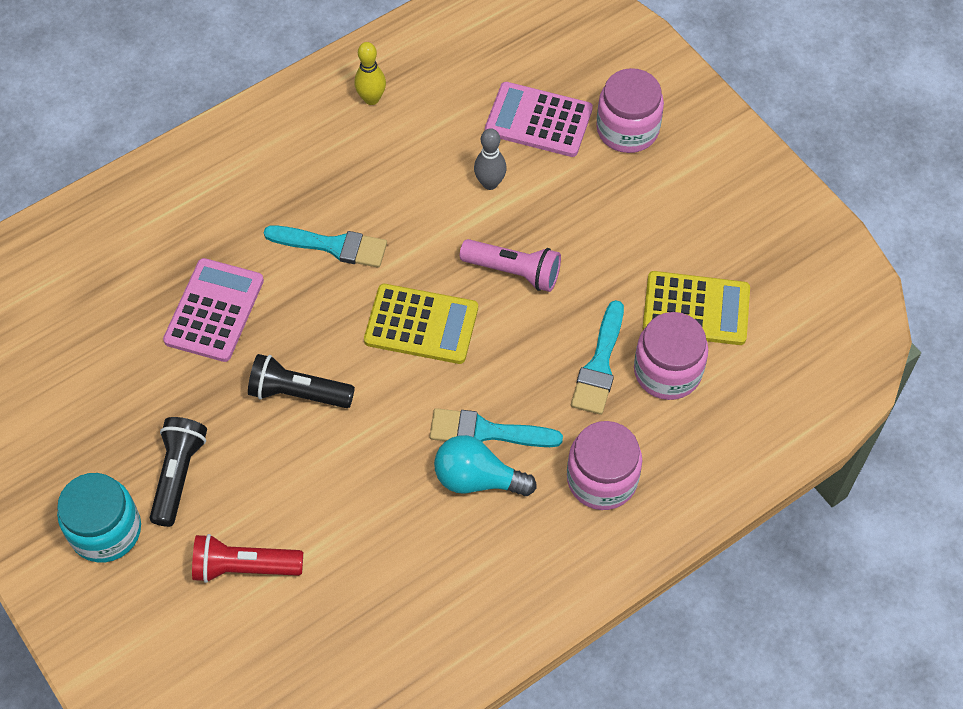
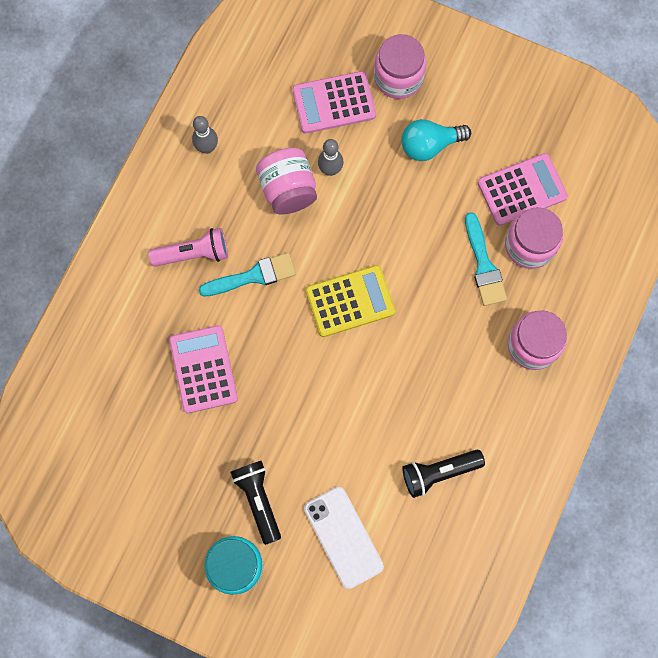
camera: 30 degrees left, 15 degrees up
(244, 567) = (343, 537): red flashlight -> white phone
(298, 393) = (299, 397): black flashlight -> black flashlight (439, 472)
(371, 99) = (207, 147): yellow bowling pin -> grey bowling pin
(429, 180) = (288, 190): none -> pink jar
(477, 479) = (454, 390): turquoise light bulb -> turquoise light bulb (429, 145)
(486, 431) = (440, 354): turquoise brush -> none
(514, 271) = (387, 228): pink flashlight -> pink flashlight (193, 254)
(696, 309) = (522, 190): yellow calculator -> pink calculator

